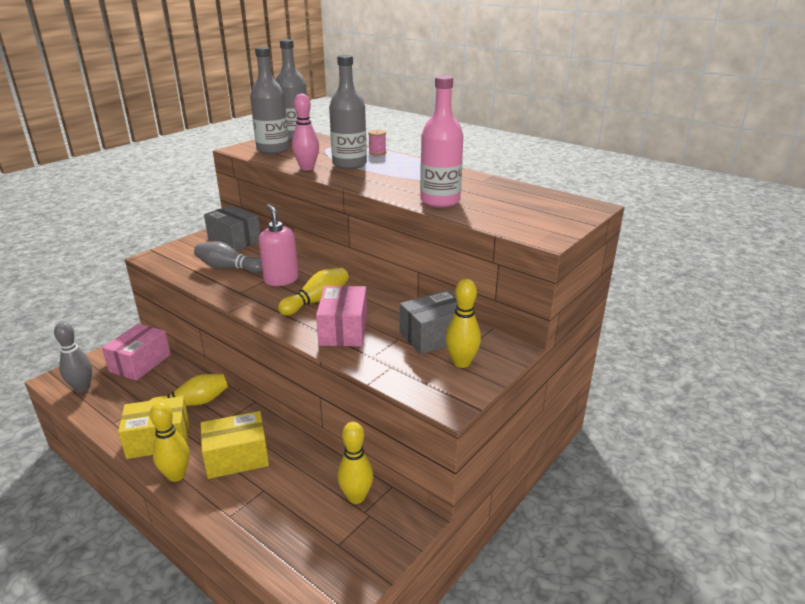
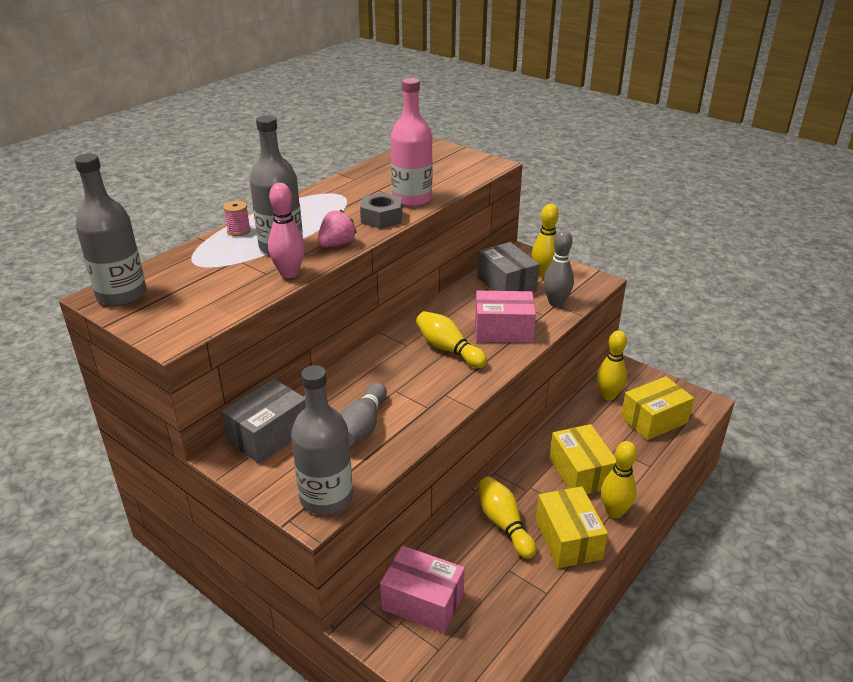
camera: 90 degrees left, 5 degrees up
(82, 388) = (483, 653): grey bowling pin -> grey bowling pin (556, 303)
(273, 150) = (191, 306): grey bottle -> grey bottle (326, 497)
(281, 280) = (398, 379): pink soap dispenser -> none
(305, 534) = (654, 420): none -> yellow box
(350, 178) = (337, 244): none -> pink strawberry
(399, 191) = (381, 218): none -> grey nut

